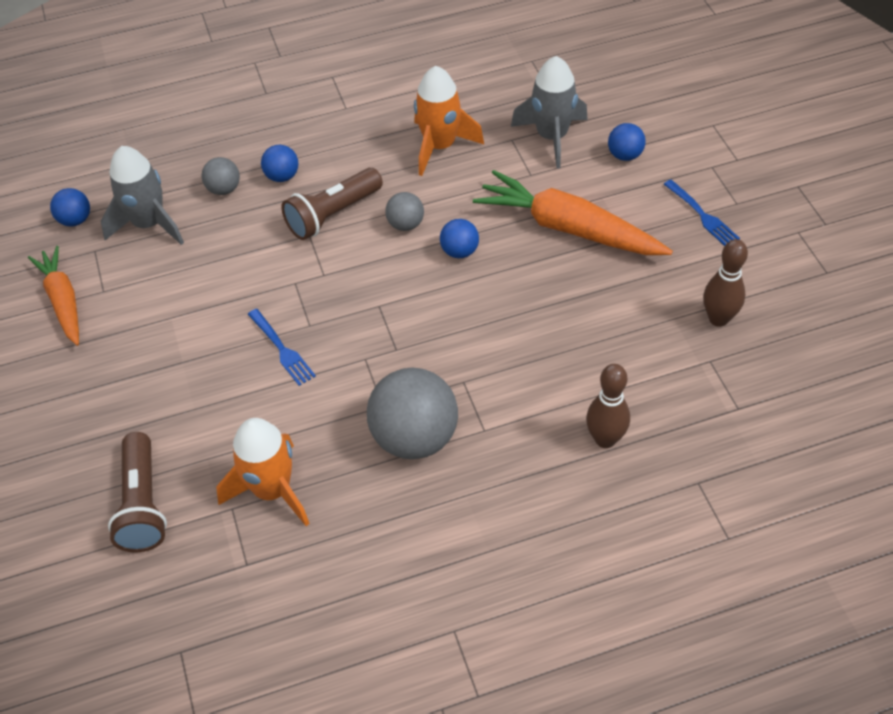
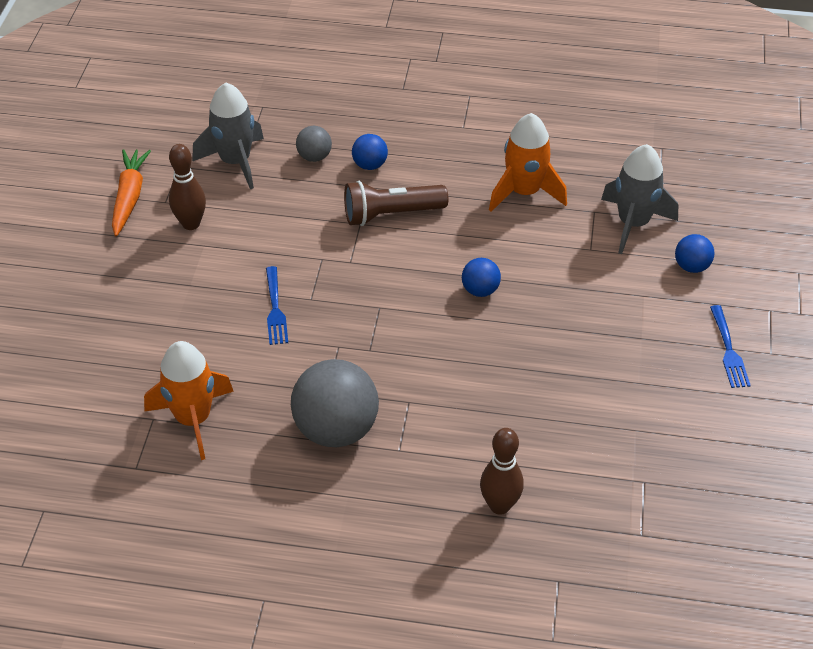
camera: 25 degrees right, 5 degrees down
(75, 220) = (180, 135): blue ball -> none
(142, 504) = (88, 384): brown flashlight -> none
(405, 224) = (448, 248): grey ball -> none
(569, 228) = (593, 310): orange carrot -> none
(718, 319) = (678, 448): brown bowling pin -> brown bowling pin (191, 224)

